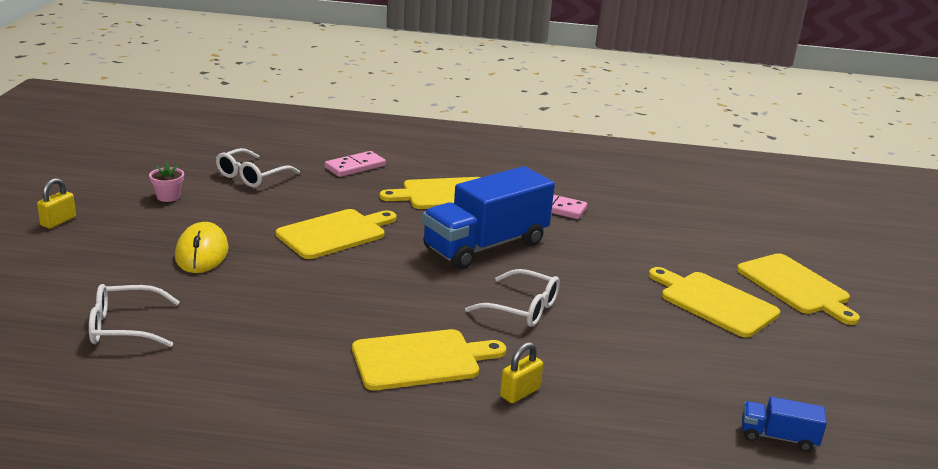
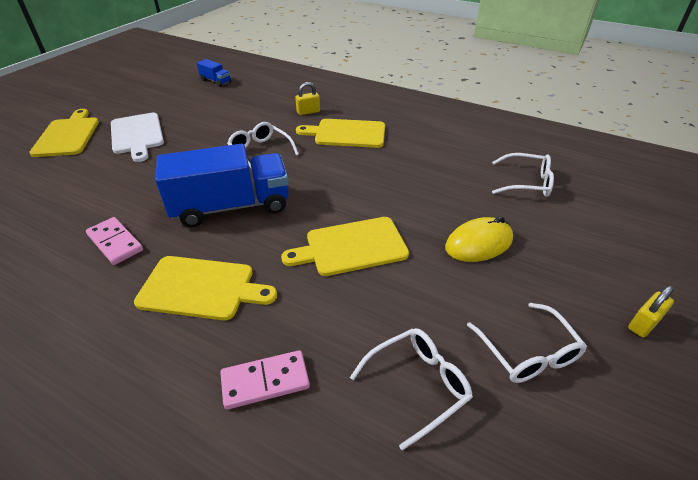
camera: 155 degrees left, 15 degrees up
(168, 197) = (528, 353): pink flower pot -> white glasses
(202, 253) = (478, 243): yellow mouse -> yellow mouse turned 45 degrees clockwise
(714, 302) = (137, 135): yellow cutting board -> white cutting board

